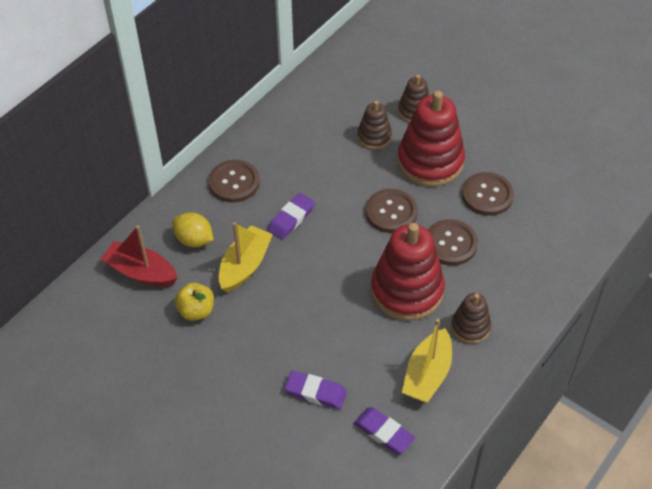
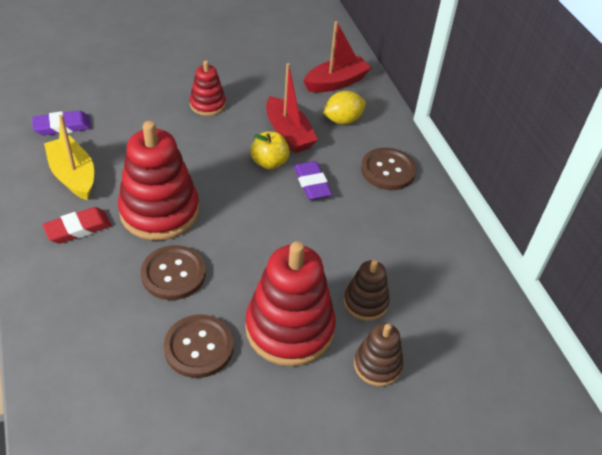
camera: 120 degrees right, 5 degrees down
(196, 311) = (271, 92): yellow apple -> yellow apple (269, 162)
(245, 265) = (288, 133): yellow boat -> red boat
(256, 346) = (207, 104): none -> red stacking toy
(315, 392) = (135, 112): purple eraser -> none
(391, 212) = (254, 254): brown button -> none
(470, 327) = (78, 228): brown stacking toy -> red eraser

